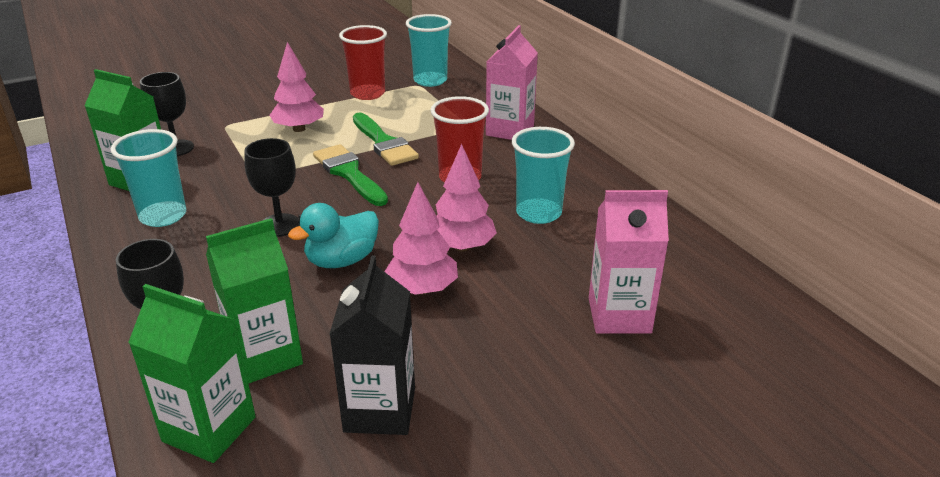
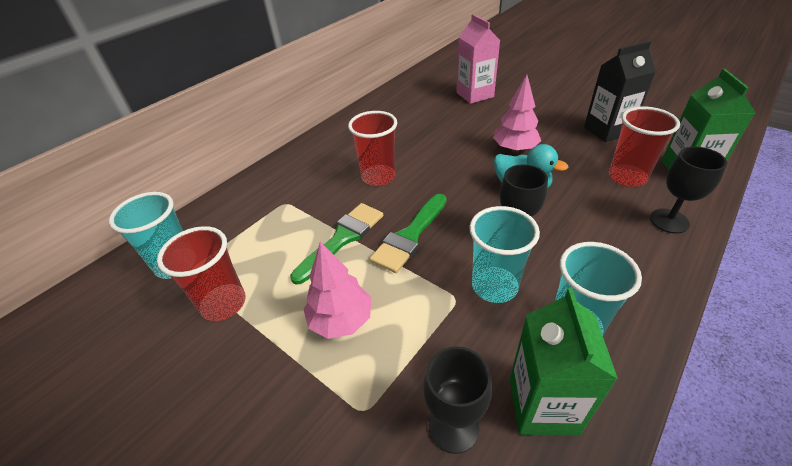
camera: 110 degrees left, 10 degrees up
(265, 356) = (627, 177): green carton -> red cup
(462, 247) = (462, 149): pink tree -> none
(510, 130) = (286, 178): pink carton -> none
(538, 213) = (402, 135): turquoise cup -> turquoise cup (494, 286)

